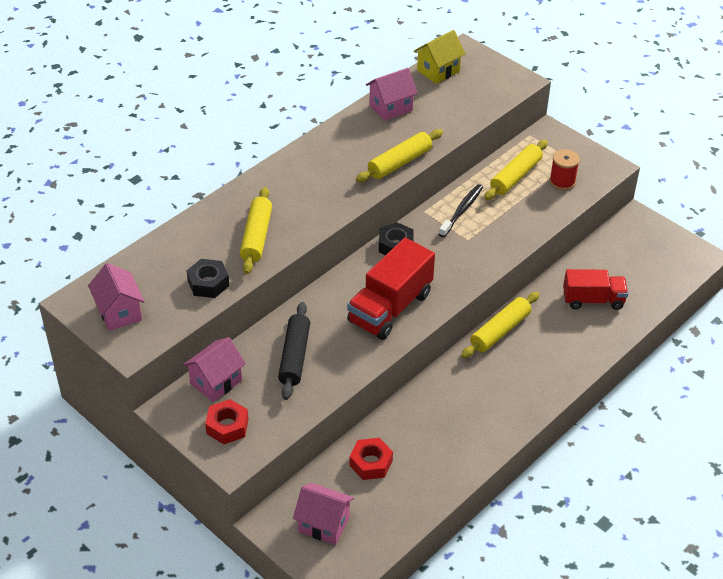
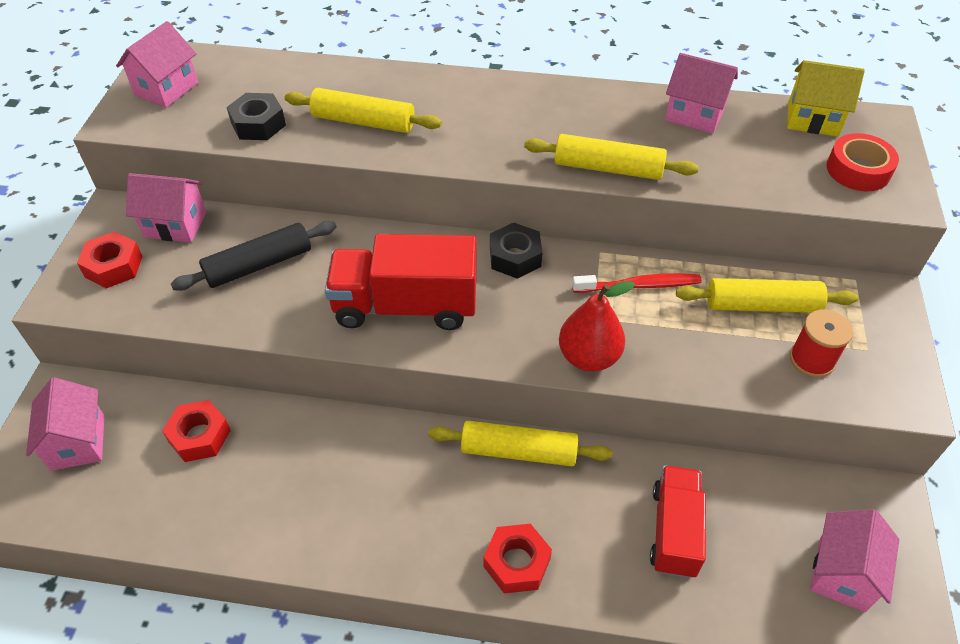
camera: 55 degrees right, 5 degrees up
(256, 237) = (363, 122): yellow rolling pin -> yellow rolling pin turned 45 degrees clockwise
(462, 210) = (639, 285): black toothbrush -> red toothbrush
(488, 81) = (858, 170): none -> red tape
(491, 256) = (589, 357): none -> red pear
(564, 366) = (516, 563): none -> red nut
(593, 300) = (674, 531): red truck -> red truck turned 135 degrees counterclockwise
(658, 258) = (842, 573): none -> pink house

